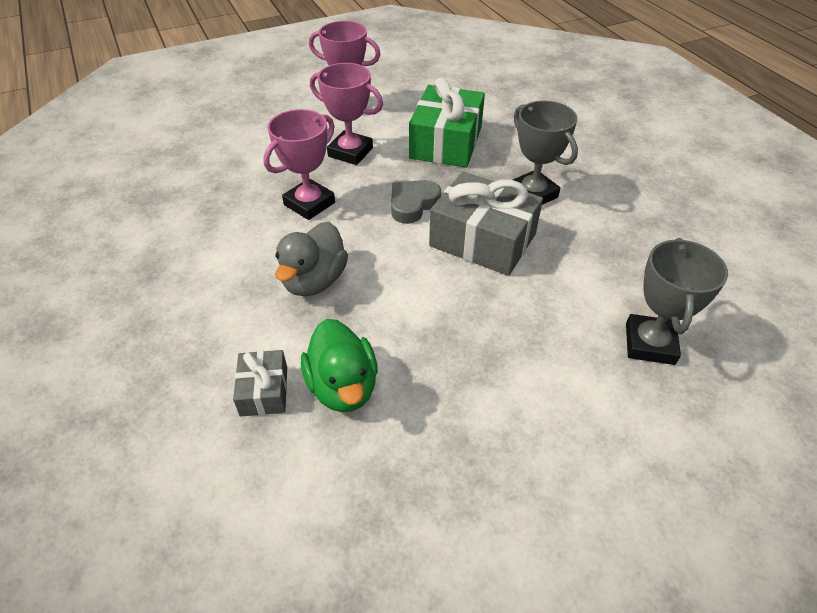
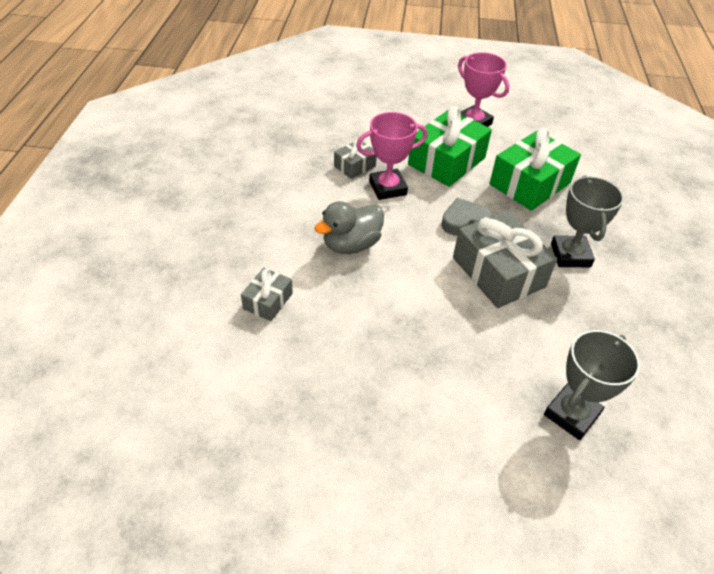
camera: 30 degrees right, 0 degrees up
(256, 195) = (354, 166): none -> grey gift
(343, 386) = (318, 324): green duck -> none
(350, 152) = (446, 161): pink trophy -> green gift

